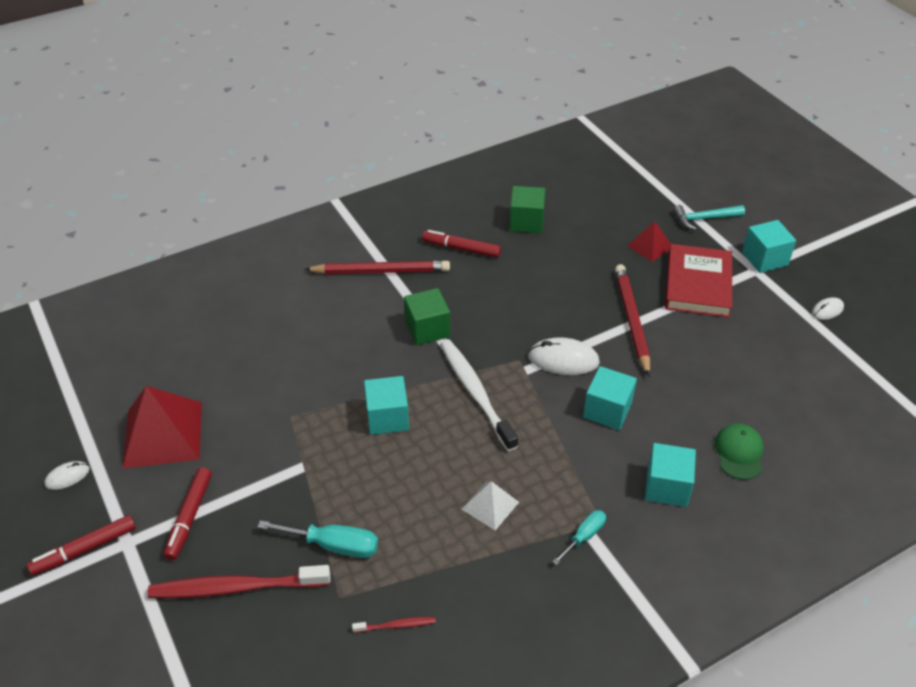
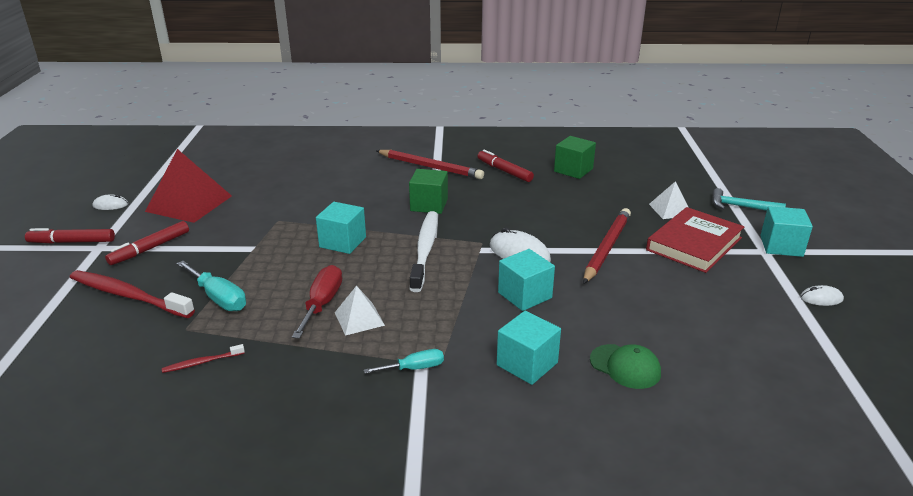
camera: 30 degrees right, 15 degrees down
(396, 625) = (202, 362): red toothbrush -> red toothbrush turned 135 degrees clockwise
(440, 504) = (322, 304): none -> red screwdriver
(650, 246) = (670, 209): red pyramid -> white pyramid
(739, 453) = (625, 366): green cap -> green cap turned 90 degrees clockwise

